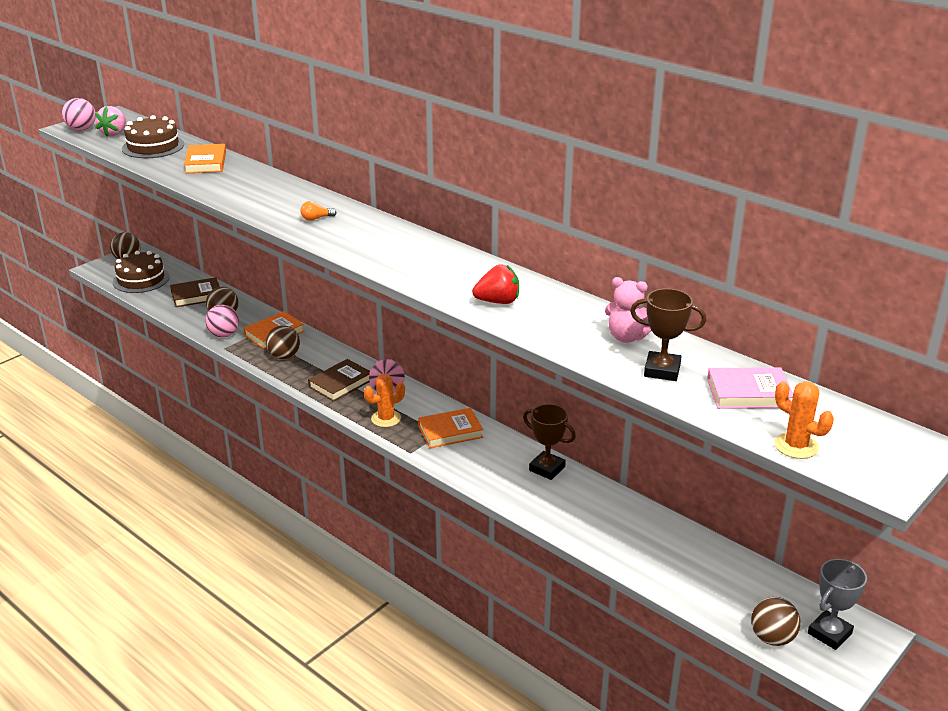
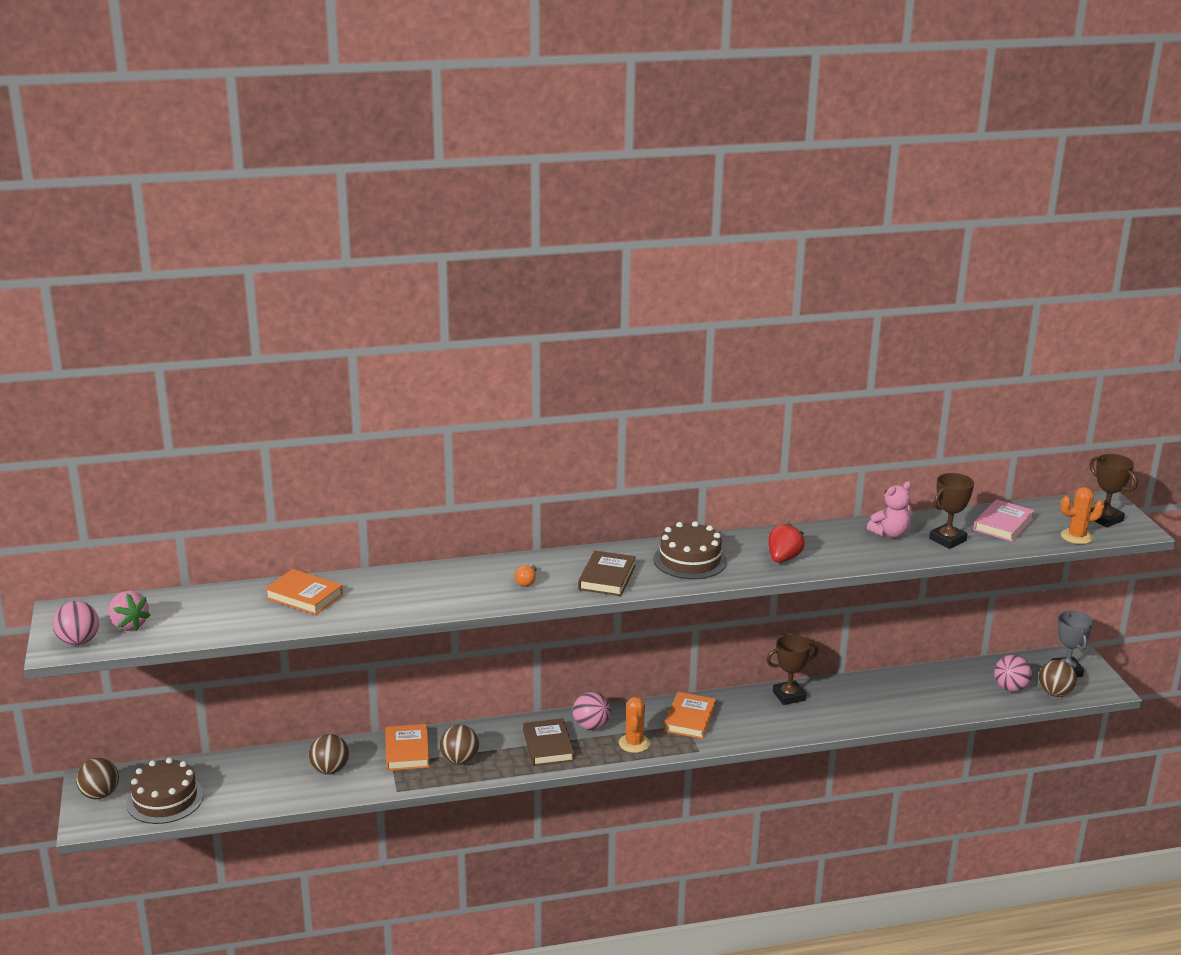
camera: 55 degrees left, 5 degrees down
(153, 146) = (209, 613): brown cake -> brown cake (690, 560)
(196, 296) = (259, 773): brown book -> brown book (607, 577)
(224, 335) = (369, 782): pink ball -> pink ball (1010, 688)
(873, 454) = (1104, 519): none -> brown trophy

